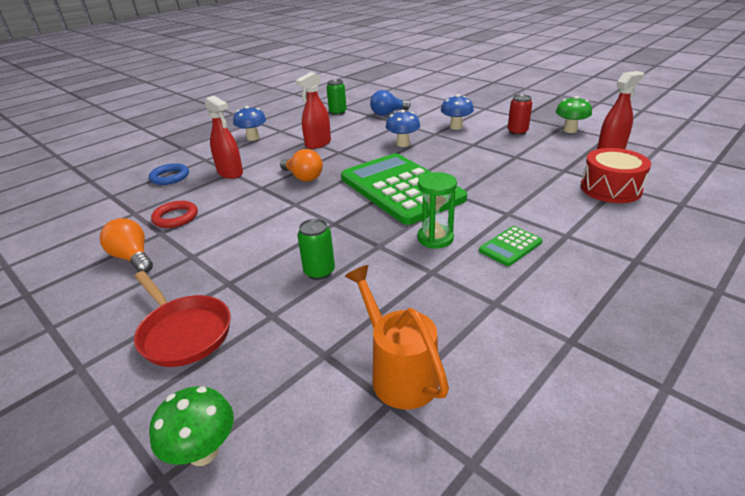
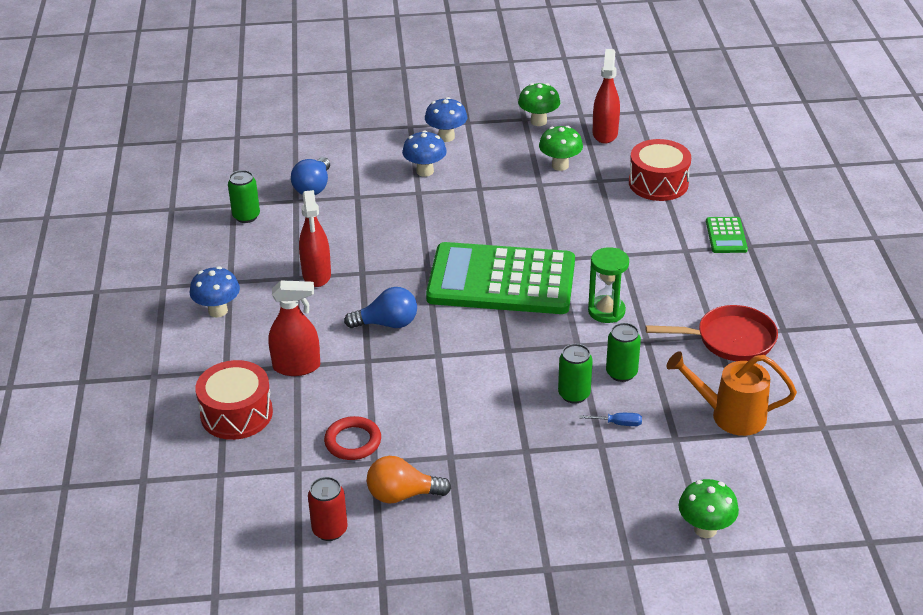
camera: 50 degrees left, 5 degrees up
(170, 177) = (236, 414): blue ring -> red drum
(183, 332) = (567, 499): red pan -> red pan (730, 340)
(303, 177) = (387, 324): orange light bulb -> blue light bulb
(308, 310) = (618, 423): none -> blue screwdriver
(374, 280) = (621, 373): none -> green can
(403, 144) = (410, 225): blue mushroom -> blue mushroom (446, 137)
(510, 246) = (664, 284): green calculator -> green calculator (726, 236)
(517, 132) = (495, 148): red can -> red can (330, 530)
(547, 153) = (560, 165): none -> green mushroom

